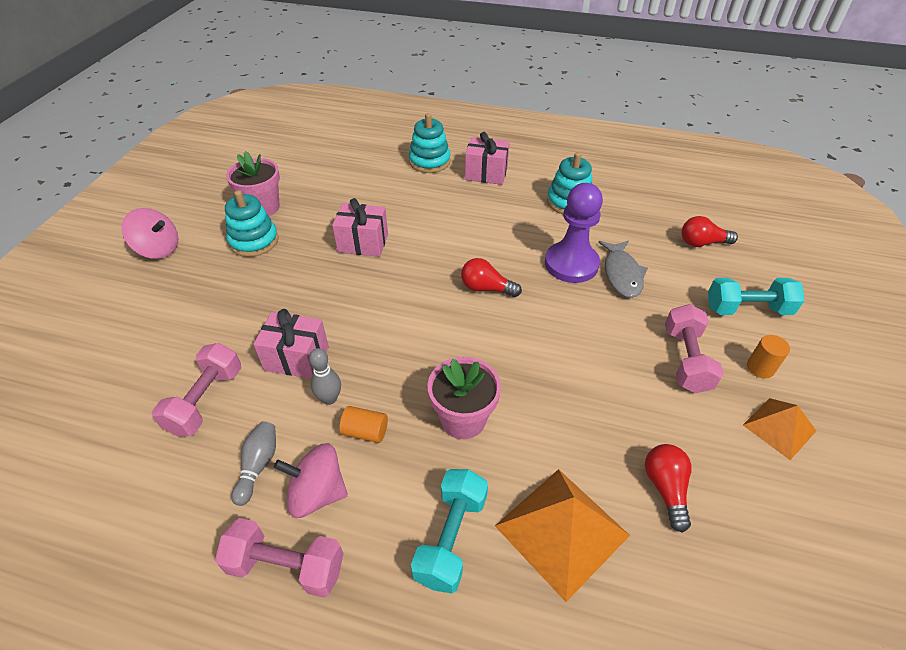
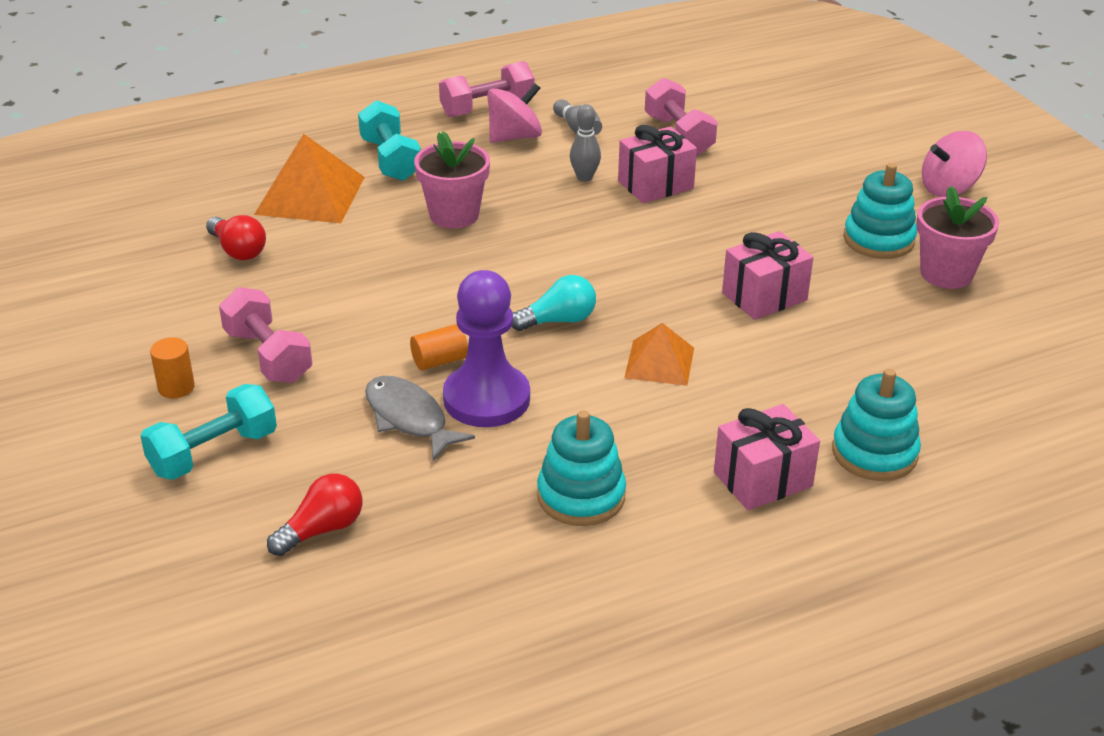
camera: 140 degrees right, 10 degrees down
(365, 431) = (526, 175): orange cylinder -> orange cylinder (439, 361)
(486, 288) = (558, 320): red light bulb -> turquoise light bulb
(779, 428) = (140, 339): orange pyramid -> orange pyramid (659, 362)

